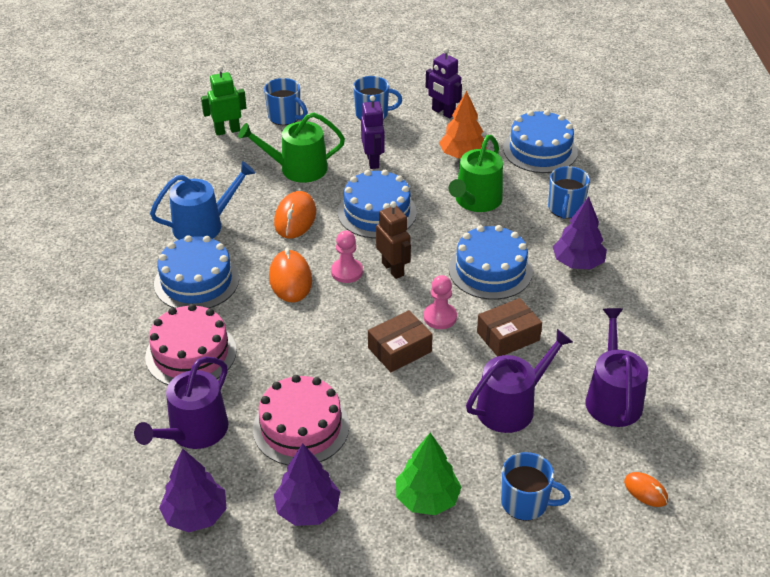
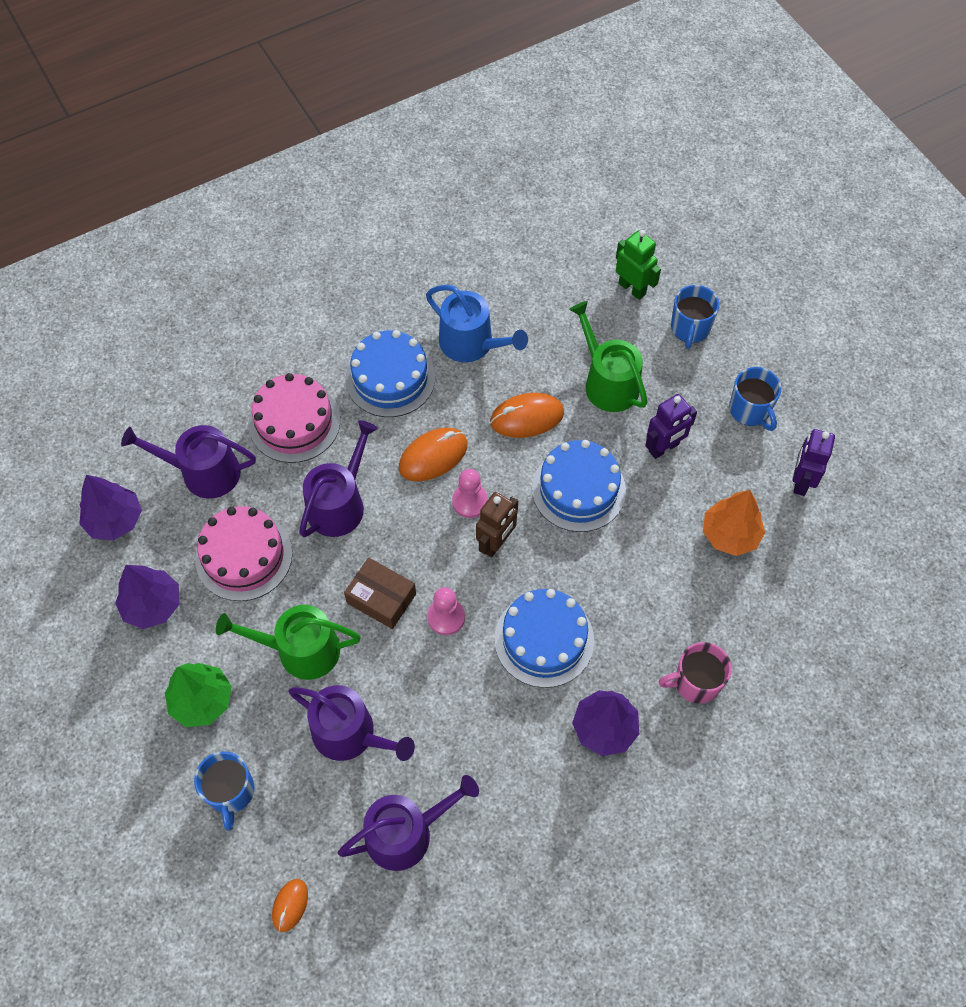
camera: 65 degrees right, 20 degrees up
(293, 348) = (339, 503): none -> purple watering can
(476, 201) = (654, 580): green watering can -> green watering can (300, 650)
(508, 336) = (449, 695): brown box -> none
(540, 150) = (793, 615): blue cake -> none
(565, 208) = (695, 682): blue mug -> pink mug

